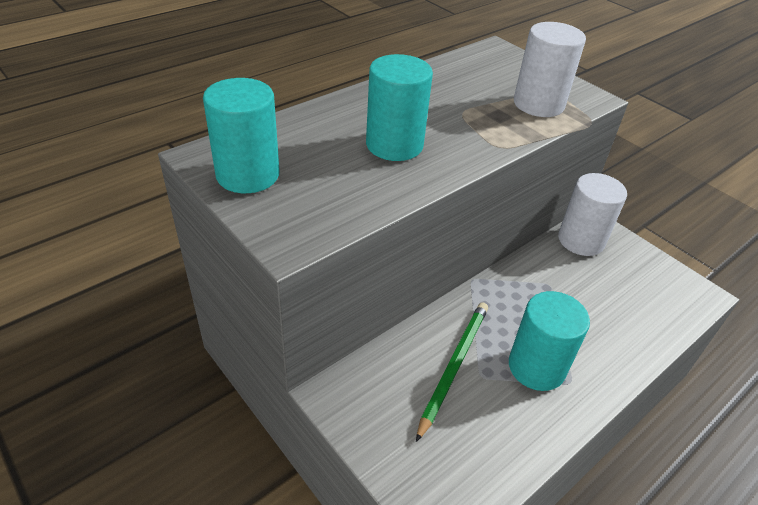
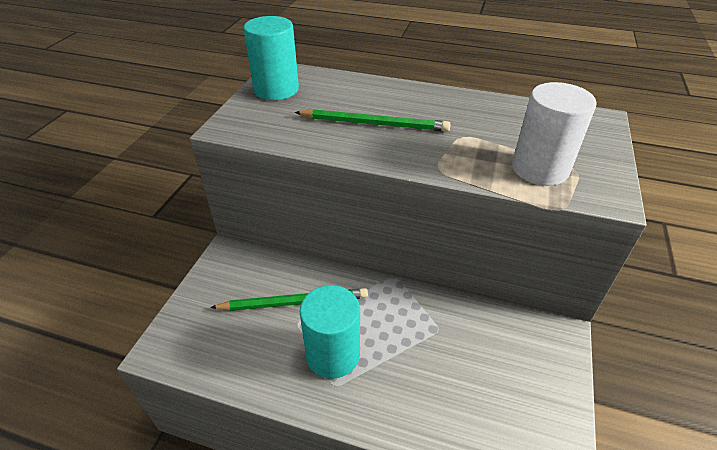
camera: 60 degrees right, 0 degrees up
(394, 145) = (374, 124): turquoise cylinder -> green pencil
(581, 240) = (524, 332): white cylinder -> none

